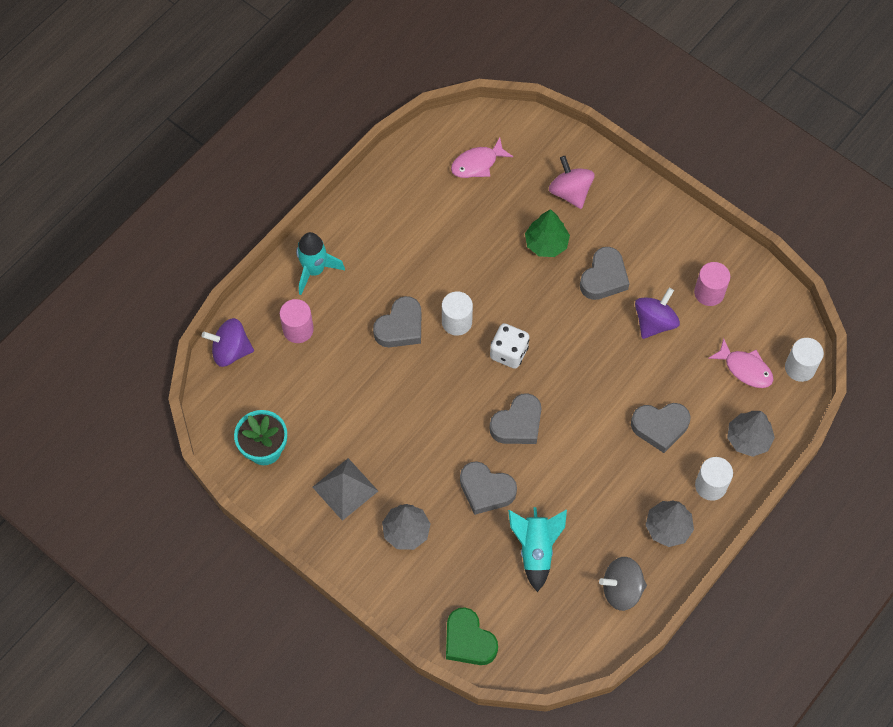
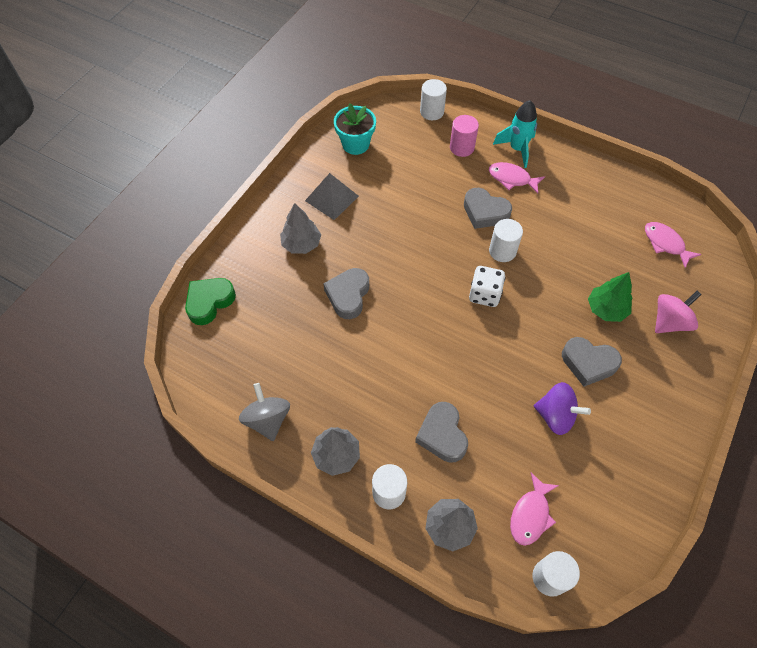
camera: 80 degrees right, 5 degrees down
(231, 351) = (432, 112): purple spinning top -> white cylinder
(358, 287) = (512, 179): none -> pink fish
(518, 424) = (416, 311): grey heart -> none
(536, 549) = (298, 342): turquoise rocket -> none
(709, 292) = (608, 466): pink cylinder -> none

